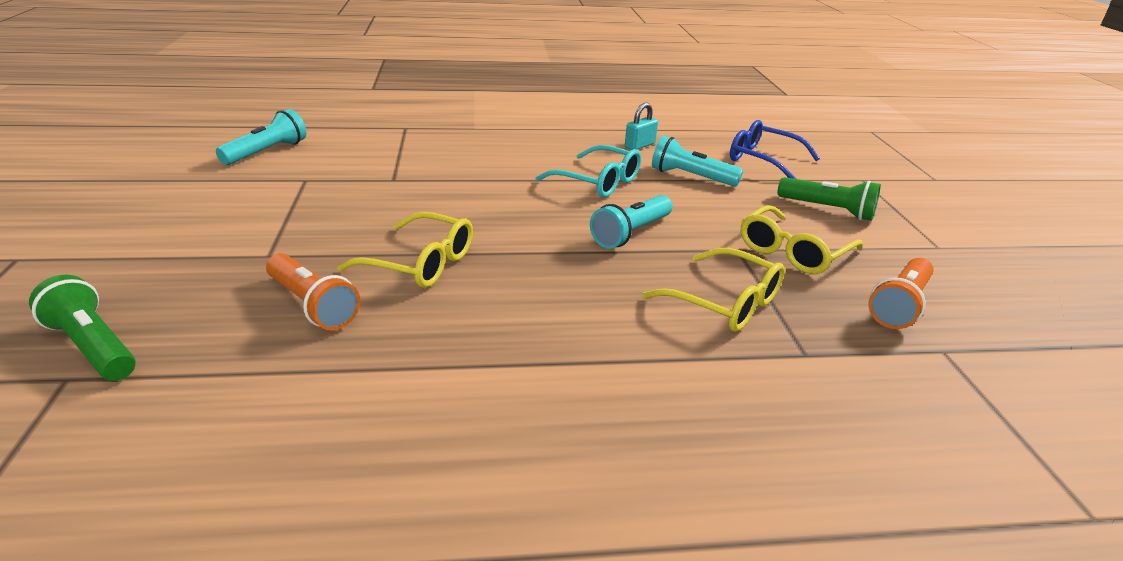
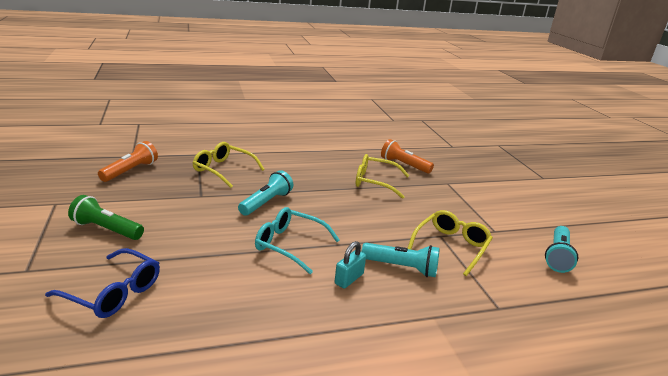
camera: 170 degrees right, 5 degrees down
(93, 347) = (459, 153): green flashlight -> none
(640, 145) = (247, 304): turquoise padlock -> turquoise padlock (349, 279)
(691, 177) = (206, 258): turquoise flashlight -> turquoise flashlight (401, 267)
(793, 252) = (166, 196): yellow glasses -> yellow glasses (451, 246)

